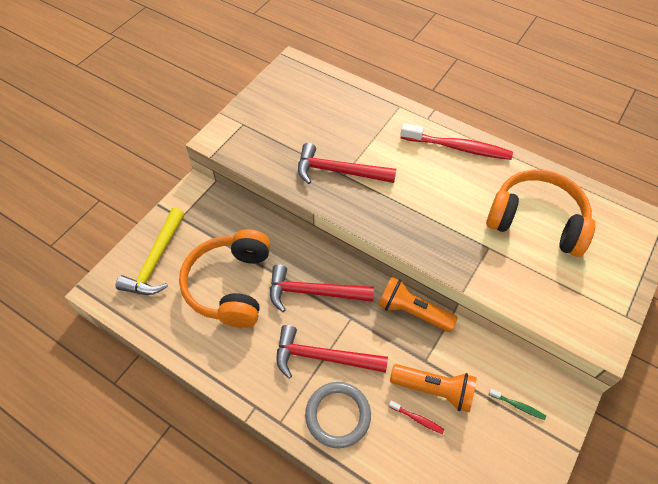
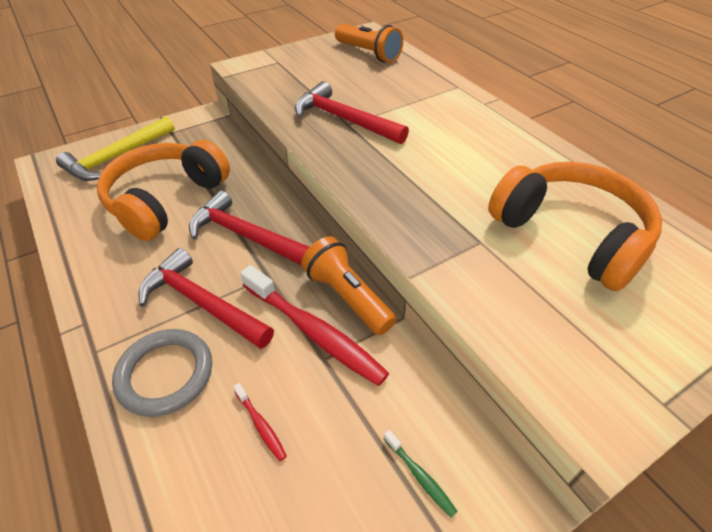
camera: 25 degrees right, 10 degrees down
(434, 390) = (310, 399): orange flashlight -> orange flashlight (368, 53)
(458, 147) = (505, 136): red toothbrush -> red toothbrush (314, 332)

